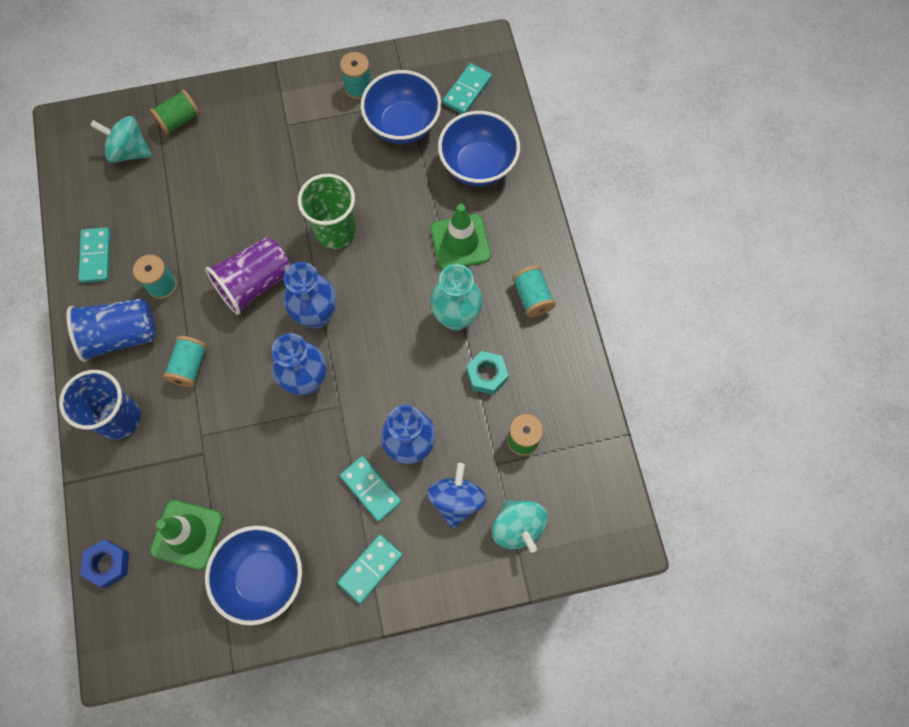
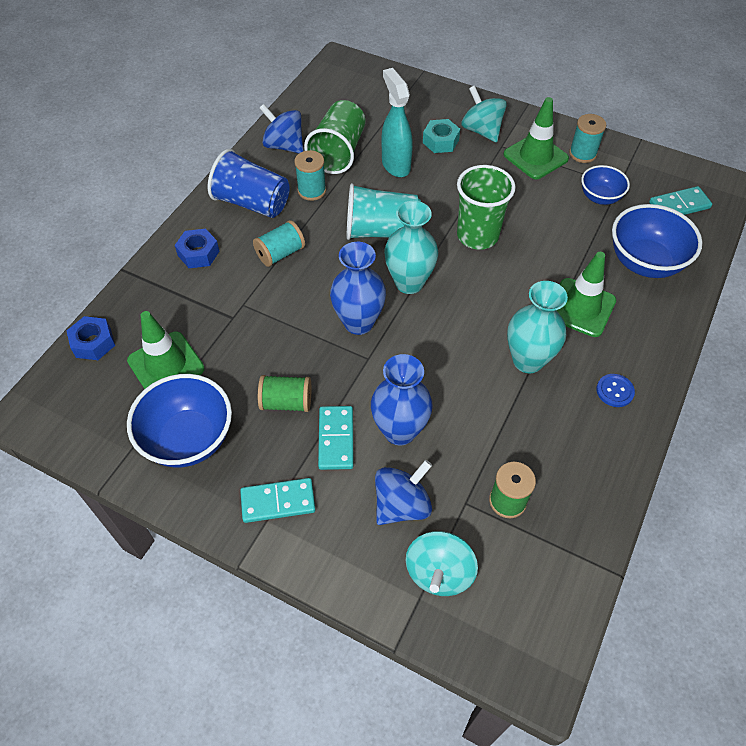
camera: 40 degrees right, 15 degrees down
(96, 256) = (284, 145): turquoise domino -> blue spinning top
(119, 418) = (198, 253): blue cup -> blue nut
(129, 151) = (369, 99): turquoise spinning top -> turquoise spinning top (481, 130)
(151, 229) = (338, 152): none -> green cup
(179, 120) = (422, 100): green spool -> green spool (286, 402)
(213, 208) = (395, 165): none -> turquoise spray bottle
(255, 283) = (381, 231): purple cup -> turquoise cup
(317, 315) = (409, 283): blue vase -> turquoise vase
(323, 117) = (535, 157): none -> green traffic cone
(403, 125) = (600, 197): blue bowl -> blue bowl, size x0.59
(486, 375) = (518, 424): turquoise nut -> turquoise nut (440, 141)
(532, 297) = (614, 391): turquoise spool -> blue button

